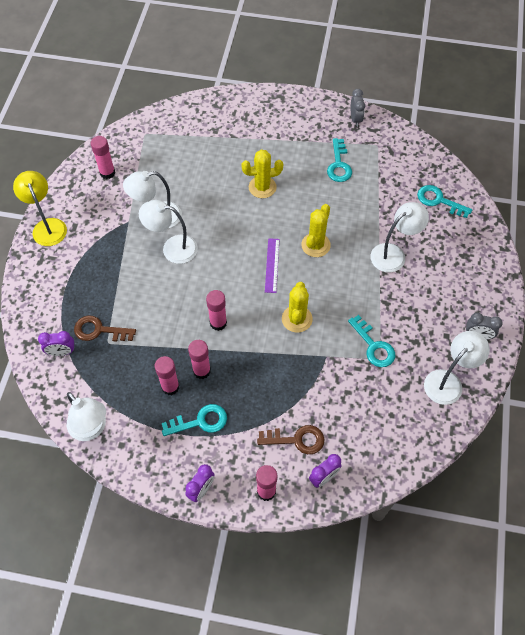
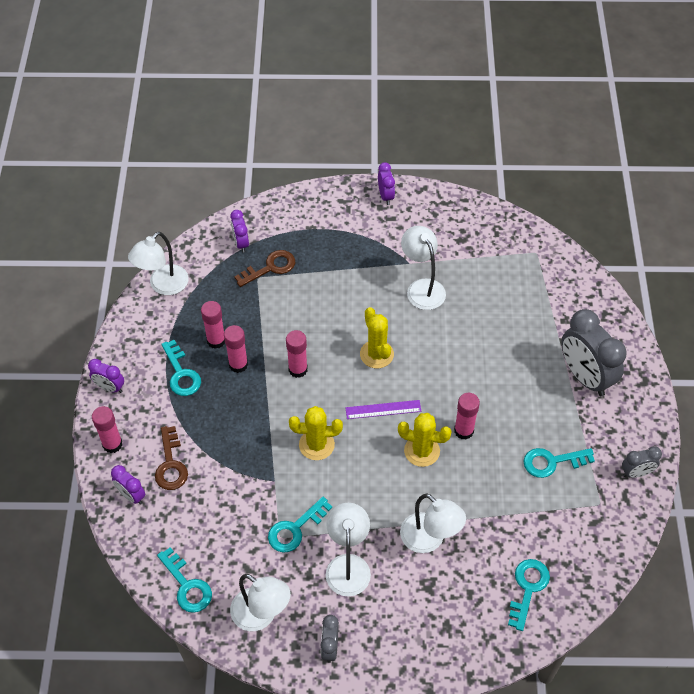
camera: 80 degrees right, 5 degrees down
(47, 226) = (385, 196): yellow lamp -> purple clock
(99, 330) = (270, 268): brown key -> brown key turned 60 degrees clockwise
(107, 173) = (469, 230): pink glue stick -> pink glue stick (463, 431)
(172, 248) = (384, 310): white lamp -> white lamp (348, 565)
(262, 187) = (492, 383): yellow cactus -> yellow cactus (376, 354)
(269, 129) = (585, 377): none -> grey clock
(417, 437) = (187, 586): none -> turquoise key

